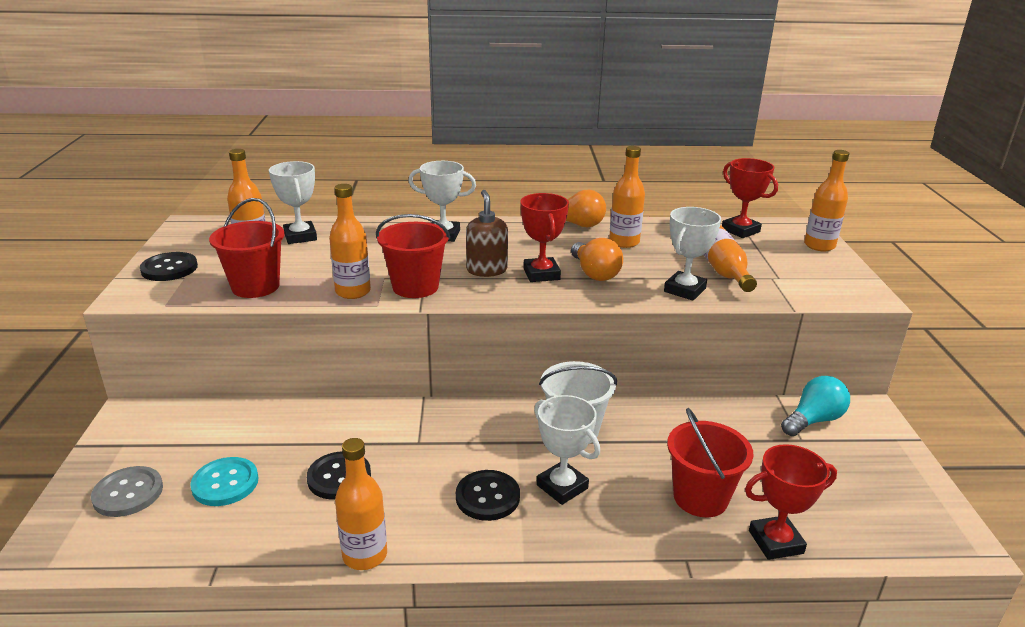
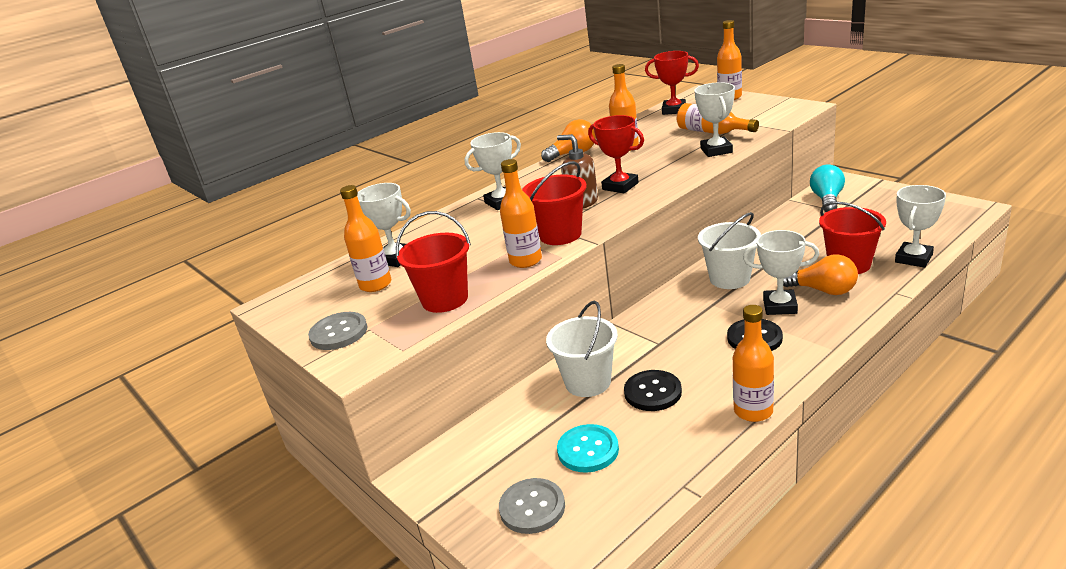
camera: 35 degrees left, 0 degrees up
(169, 268) = (339, 333): black button -> grey button
(321, 433) = (588, 382): none -> white bucket
(594, 273) = (649, 169): orange light bulb -> orange light bulb (823, 290)
(775, 542) = (913, 258): red trophy -> white trophy

